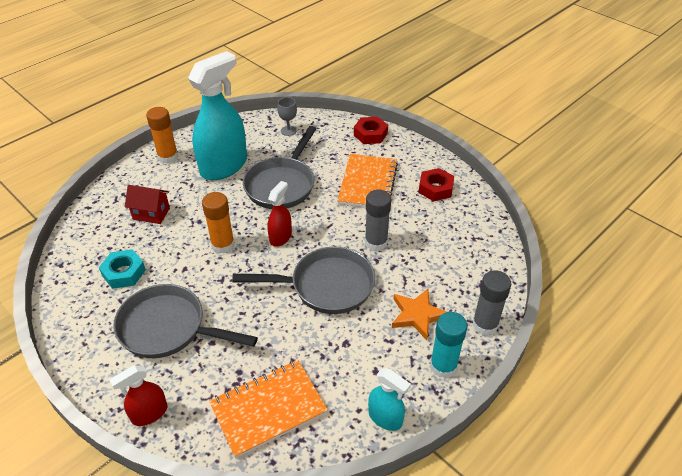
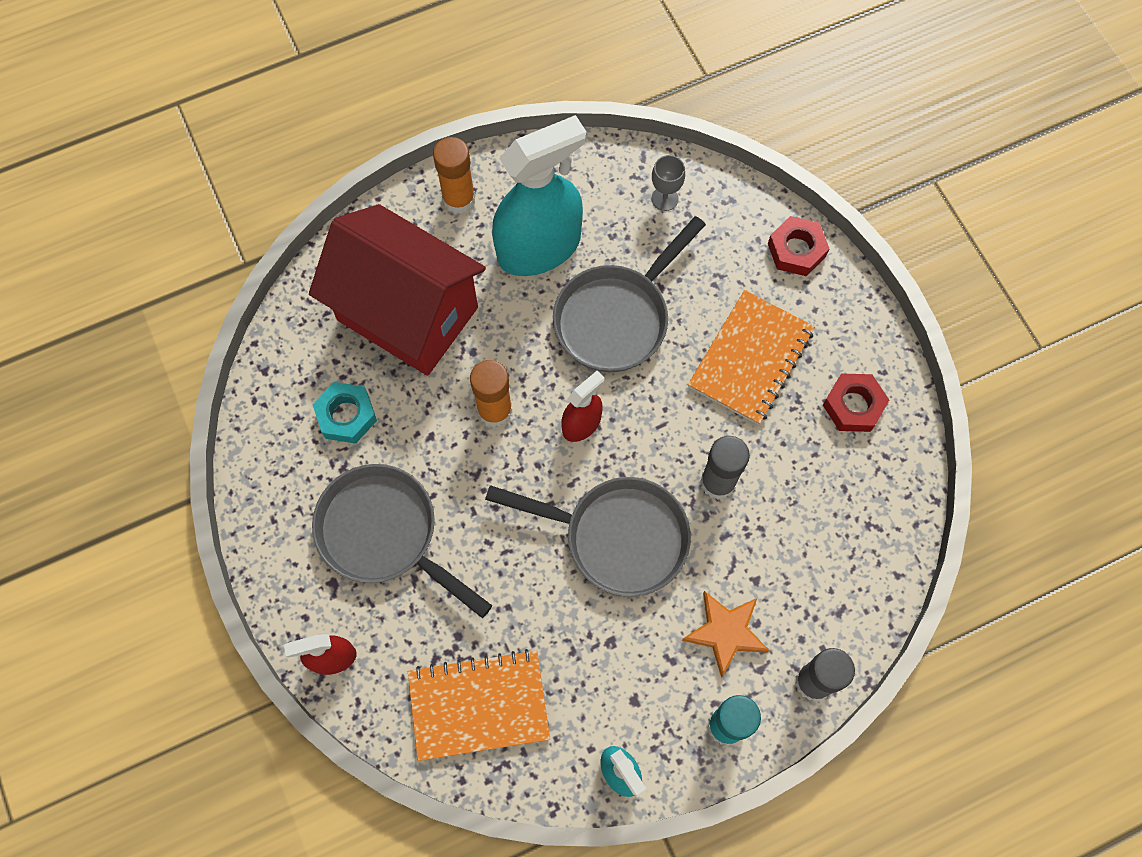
camera: 20 degrees right, 25 degrees up
(151, 214) = (407, 314): red house -> red house, size x2.43

